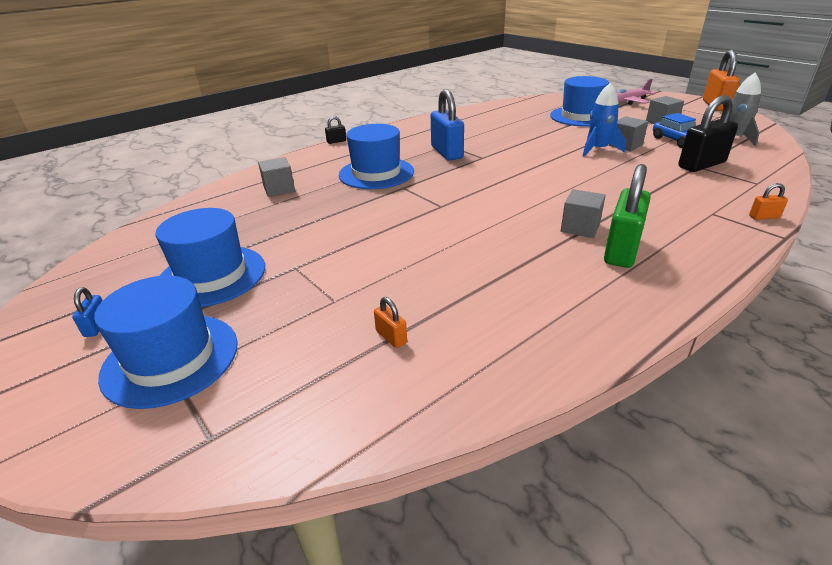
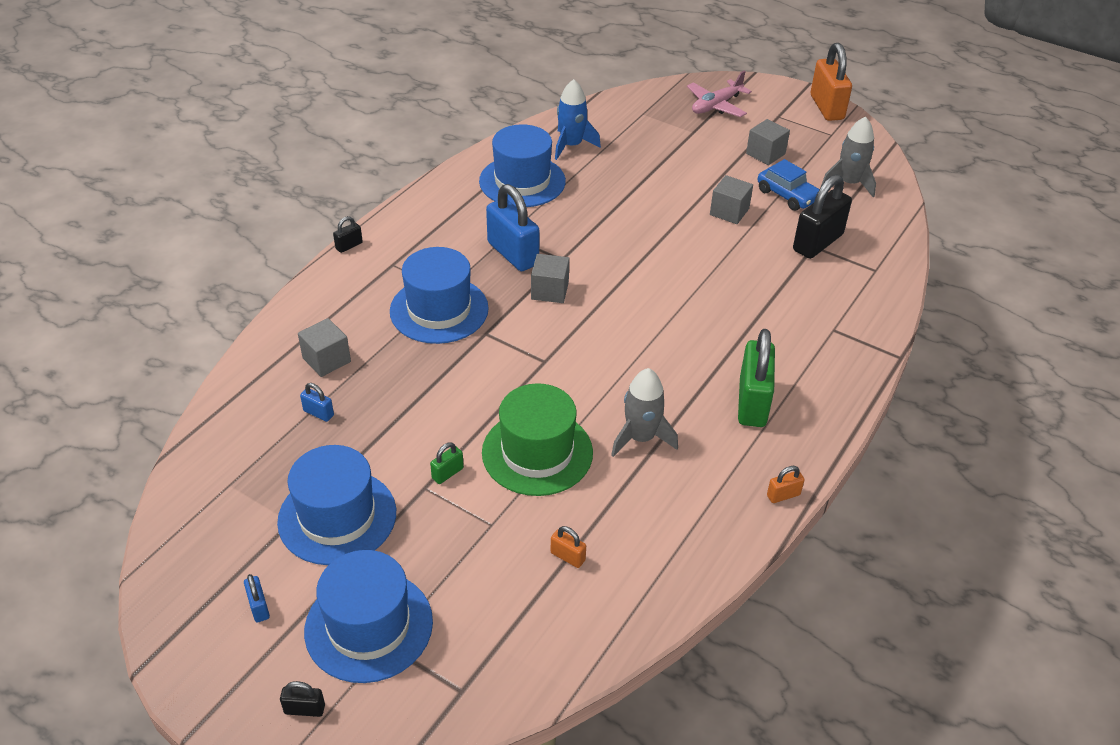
camera: 20 degrees left, 10 degrees up
(53, 419) = (304, 709): none -> black padlock
(250, 215) = (318, 413): none -> blue padlock
(320, 261) = (447, 473): none -> green padlock
(404, 258) = (537, 452): none -> green hat
(503, 261) = (641, 438): none -> grey rocket
(580, 227) = (705, 374): grey cube -> grey cube (550, 291)
(581, 116) = (663, 149): blue hat -> blue hat (522, 181)
(598, 149) = (699, 225): blue rocket -> blue rocket (571, 145)
(764, 217) = (882, 328): orange padlock -> orange padlock (783, 495)

